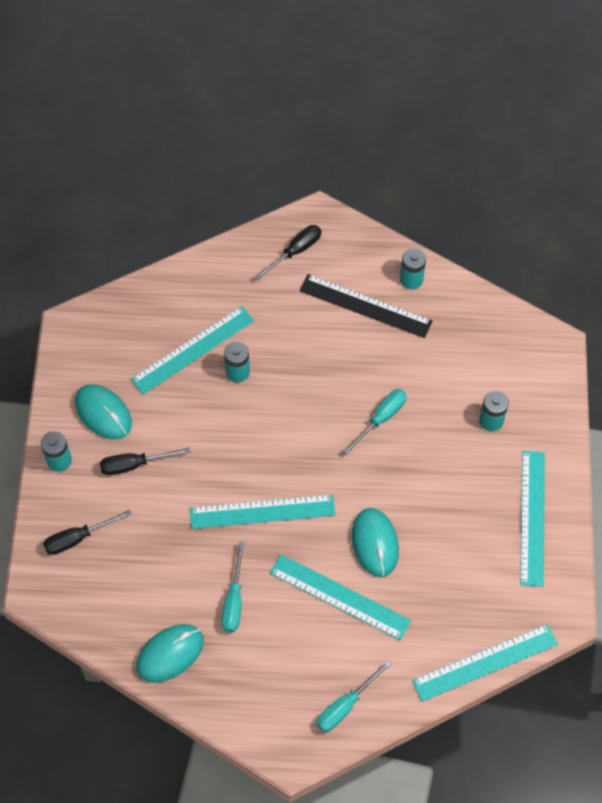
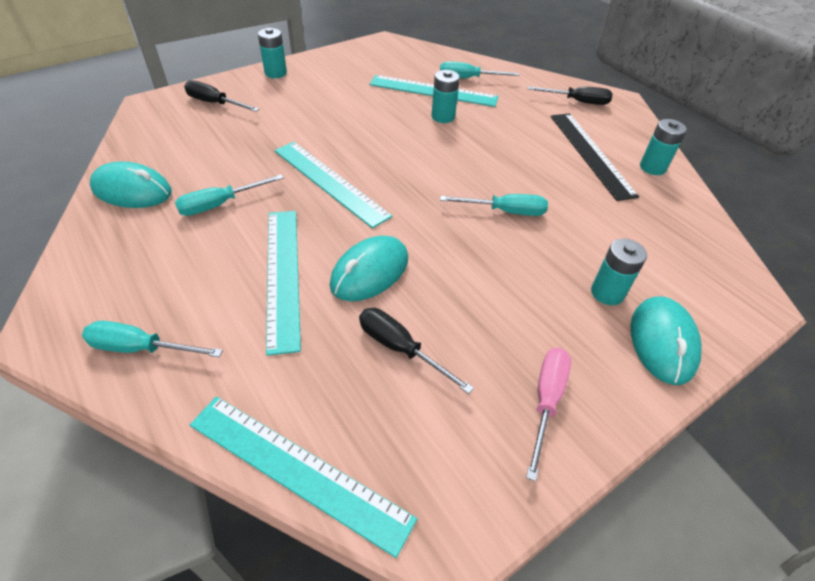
camera: 50 degrees right, 15 degrees down
(103, 413) = (334, 76): turquoise mouse -> turquoise mouse (662, 342)
(134, 464) = (306, 103): black screwdriver -> black screwdriver (400, 348)
(194, 306) = (468, 78): none -> turquoise screwdriver
(532, 517) = (546, 401): turquoise ruler -> pink screwdriver

